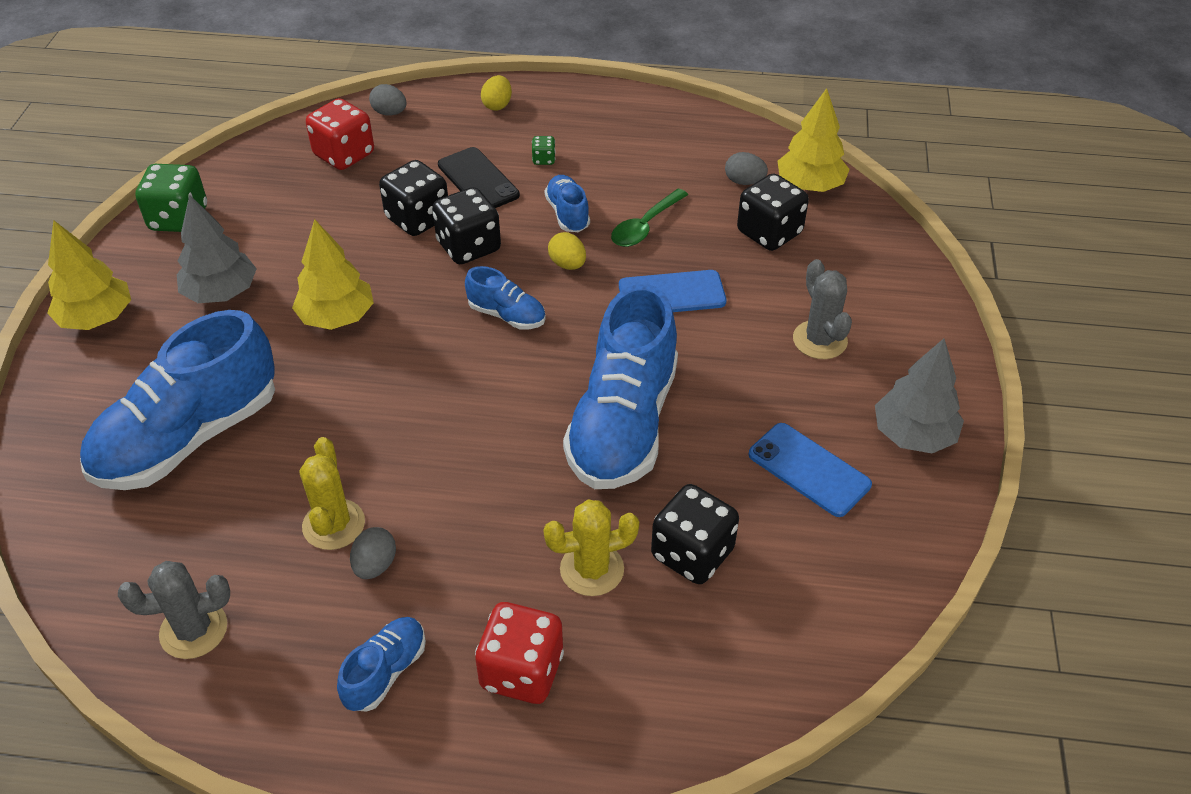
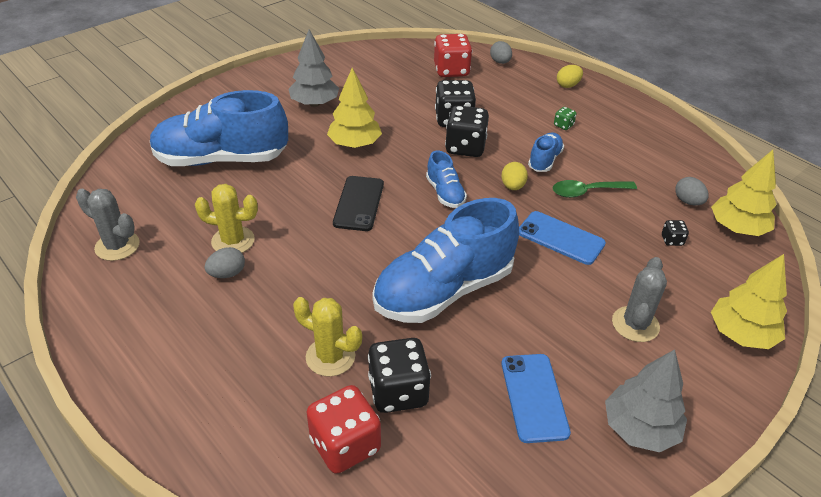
camera: 40 degrees right, 5 degrees down
(97, 318) = (248, 85): yellow tree -> yellow tree (741, 334)
(179, 219) = (336, 61): green dice -> none
(333, 524) = (233, 241): yellow cactus -> yellow cactus turned 60 degrees clockwise
(385, 672) = (168, 329): blue shoe -> none
(478, 180) = (511, 117): black phone -> black phone (359, 203)
(521, 671) = (229, 382): red dice -> red dice (345, 445)
(769, 233) = (672, 240): black dice -> black dice, size x0.45

